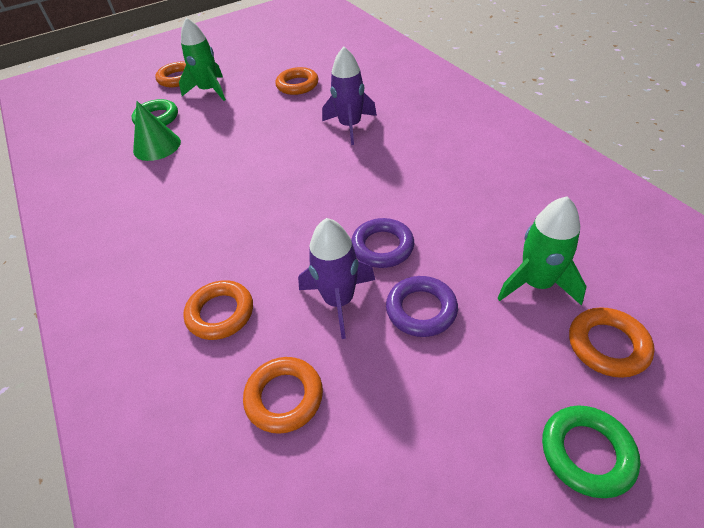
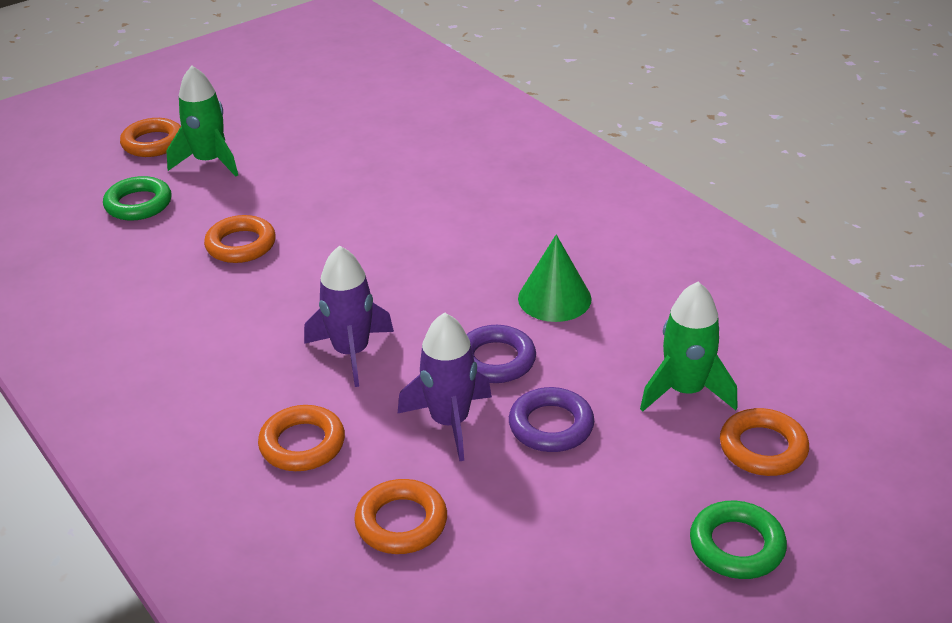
camera: 10 degrees left, 10 degrees down
(157, 146) = (152, 244): green cone -> green cone (554, 298)
(297, 85) = (343, 151): orange ring -> orange ring (241, 245)
(350, 126) = (431, 210): purple rocket -> purple rocket (351, 352)

